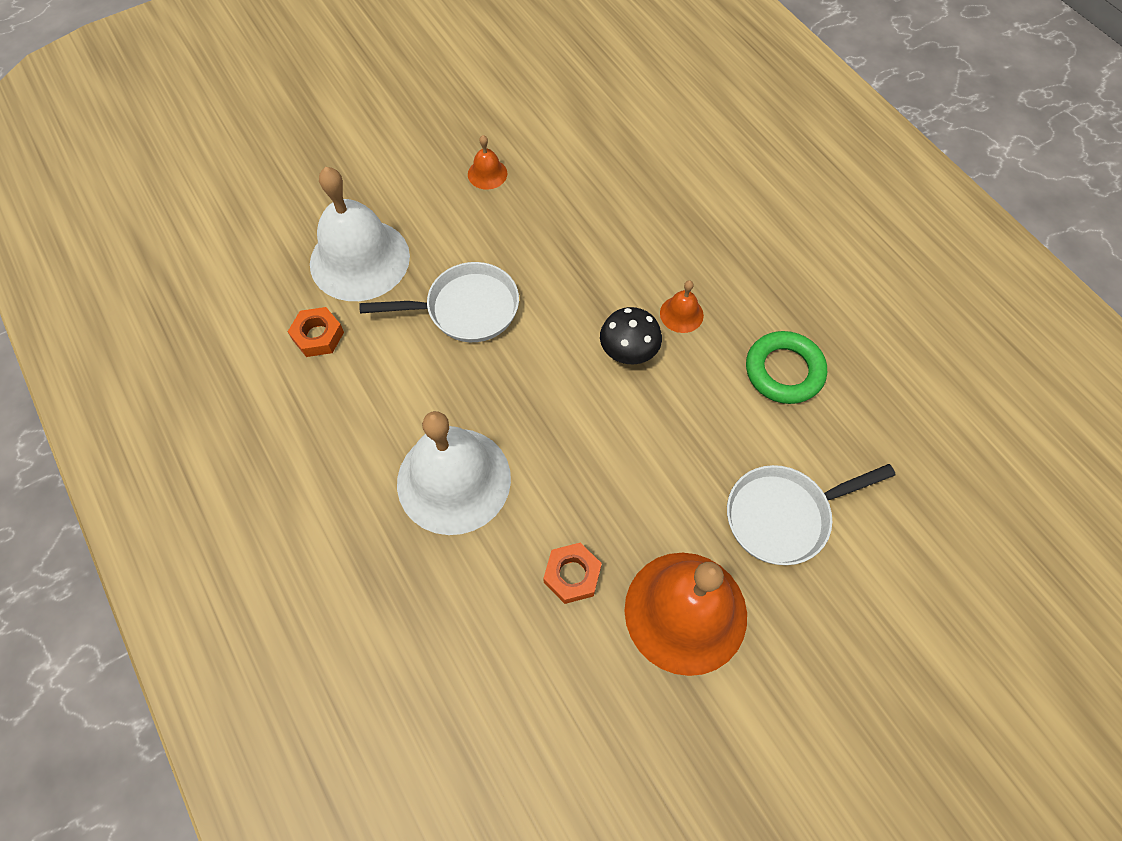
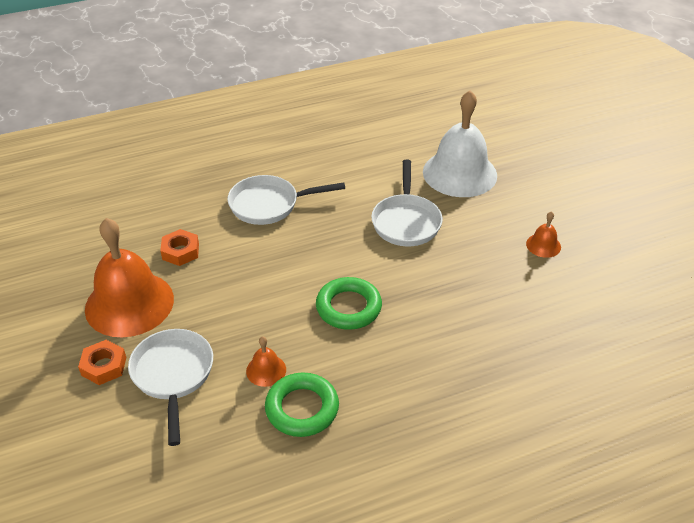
camera: 100 degrees right, 20 degrees down
(318, 336) = (396, 153): orange nut -> orange nut (104, 366)
(454, 480) = (269, 205): white bell -> white pan
(628, 350) = (348, 307): black mushroom -> green ring
(681, 314) = (377, 348): orange bell -> orange bell (266, 370)

